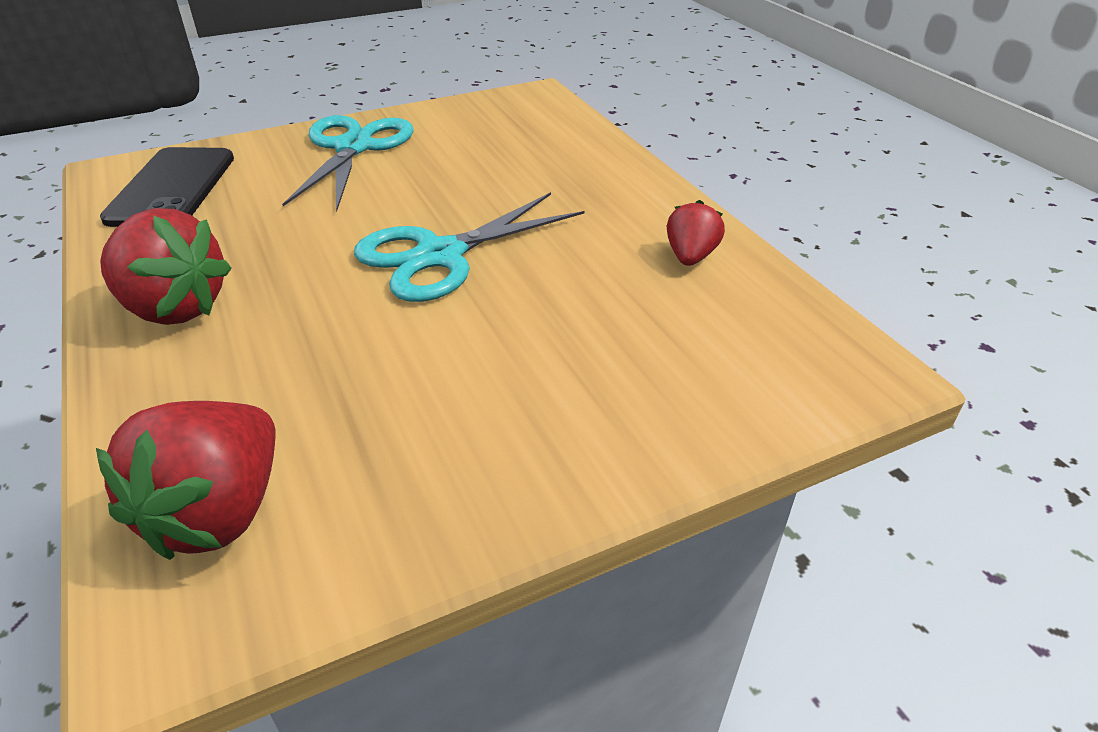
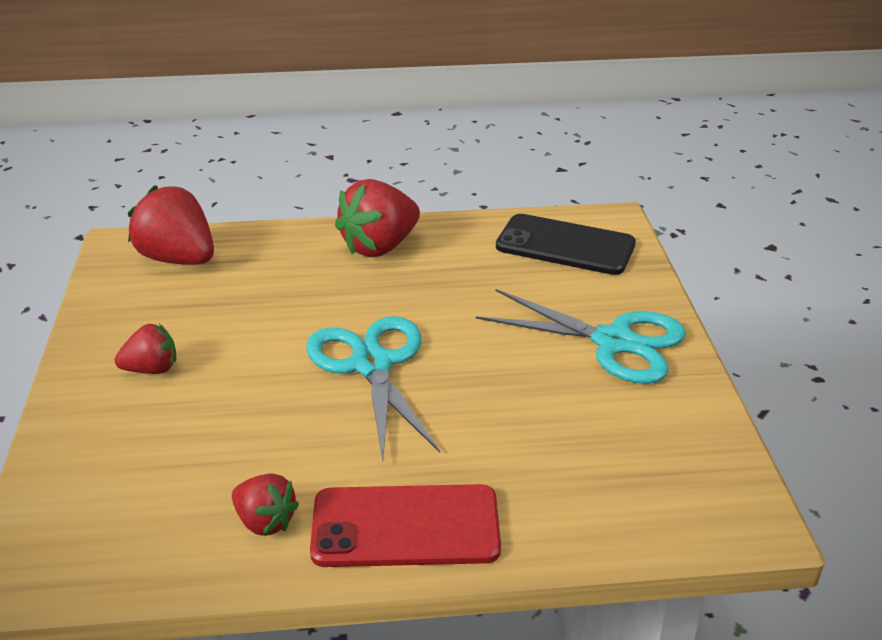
camera: 110 degrees right, 5 degrees down
(526, 415) = (152, 369): none -> red strawberry
(640, 195) = (405, 527): none -> red phone

